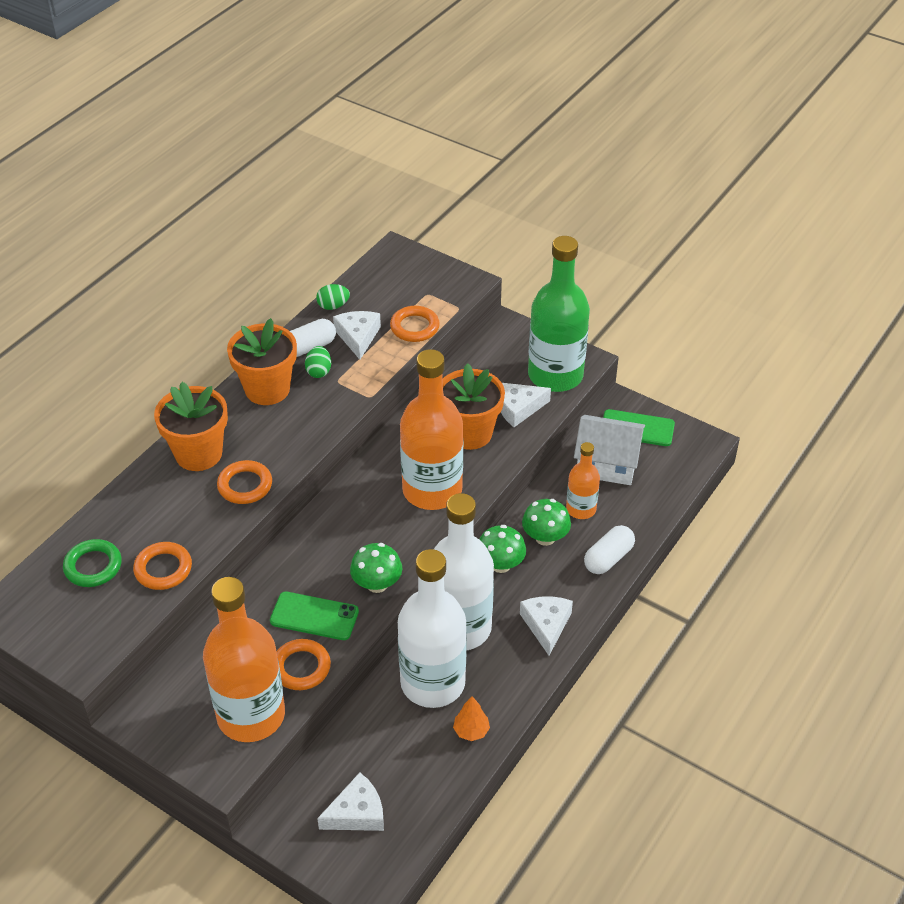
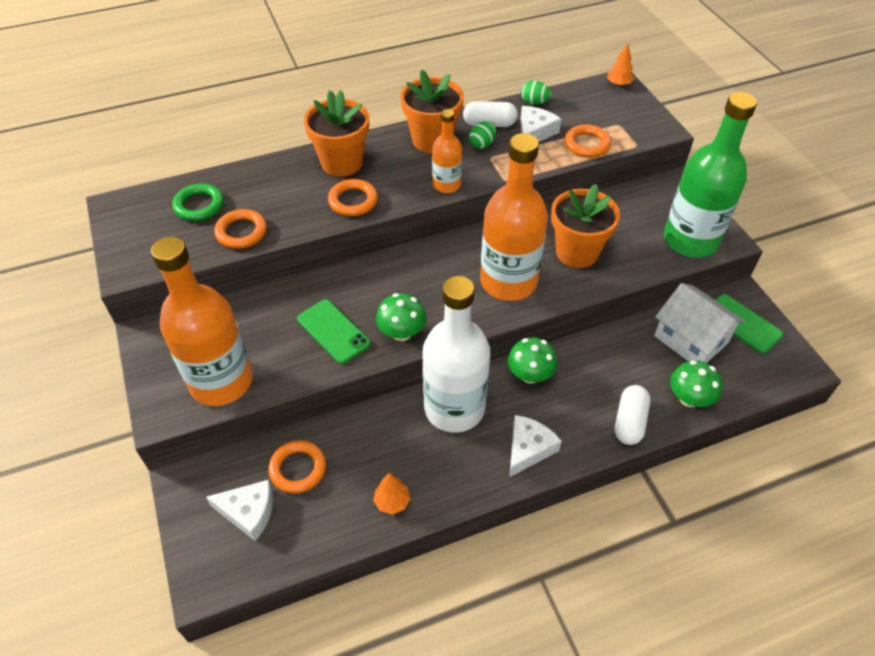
camera: 35 degrees right, 5 degrees up
(301, 667) = (289, 366): orange ring -> orange ring (298, 469)
(396, 252) = (618, 84): none -> orange tree
(433, 683) = (395, 441): white bottle -> none
(518, 408) = (635, 252): white cheese -> none
(545, 537) = (586, 373): green mushroom -> green mushroom (689, 398)
(581, 509) = (637, 366): orange bottle -> orange bottle (446, 185)
(608, 558) = (629, 422): white capsule -> white capsule turned 60 degrees counterclockwise

